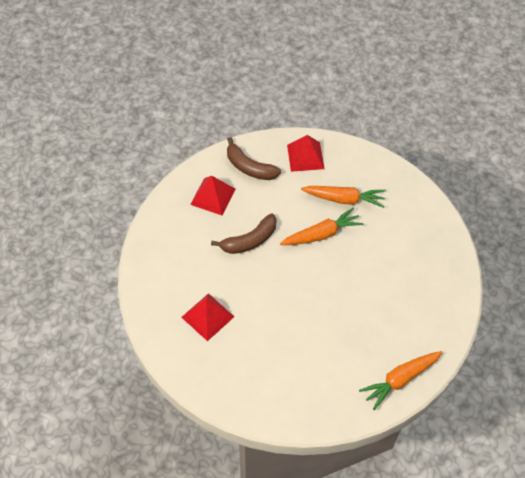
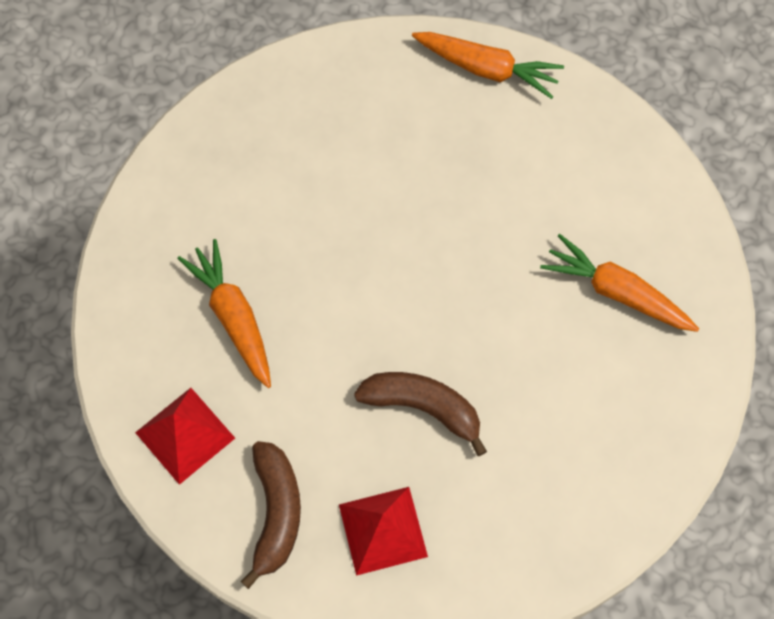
camera: 125 degrees left, 10 degrees up
(207, 316) = (602, 374): red pyramid -> none
(322, 234) = (328, 308): orange carrot -> orange carrot (616, 292)

